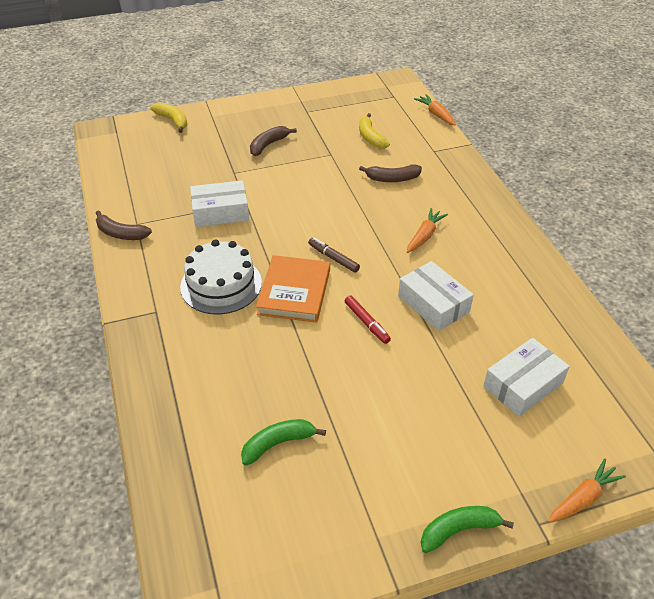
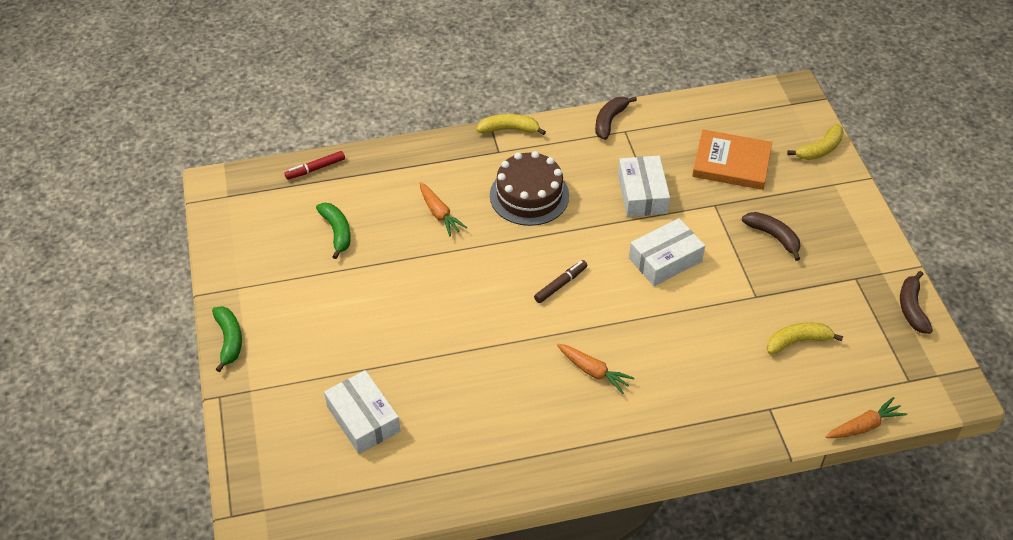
camera: 95 degrees right, 5 degrees up
(122, 305) = (509, 129): none -> yellow banana
(221, 284) = (529, 195): white cake -> brown cake
(294, 292) = (513, 250): orange book -> orange book (731, 163)
(366, 323) = (463, 303): red marker -> red marker (315, 169)
(392, 179) = (705, 354): brown banana -> brown banana (911, 308)
(433, 304) = (482, 363): white box -> white box (665, 260)
(583, 498) = (233, 435): orange carrot -> orange carrot (439, 214)

